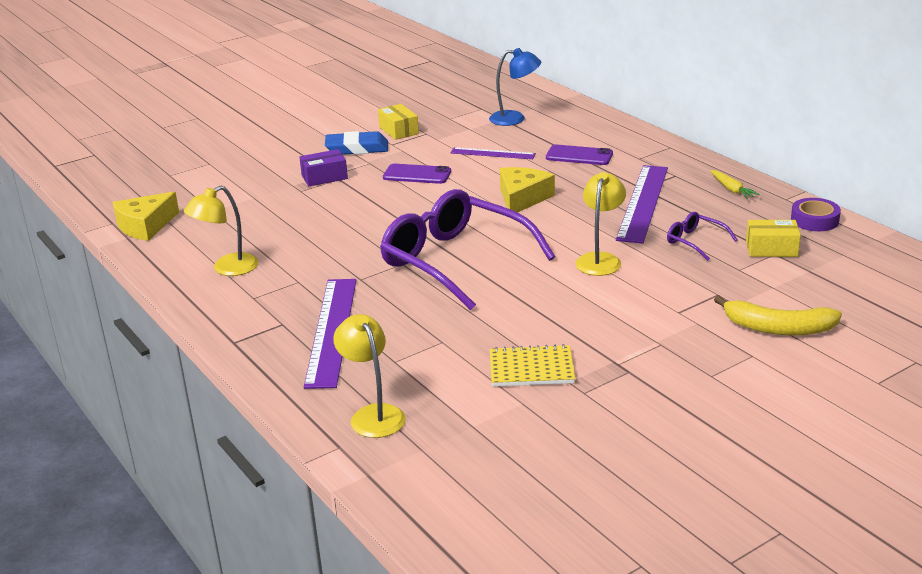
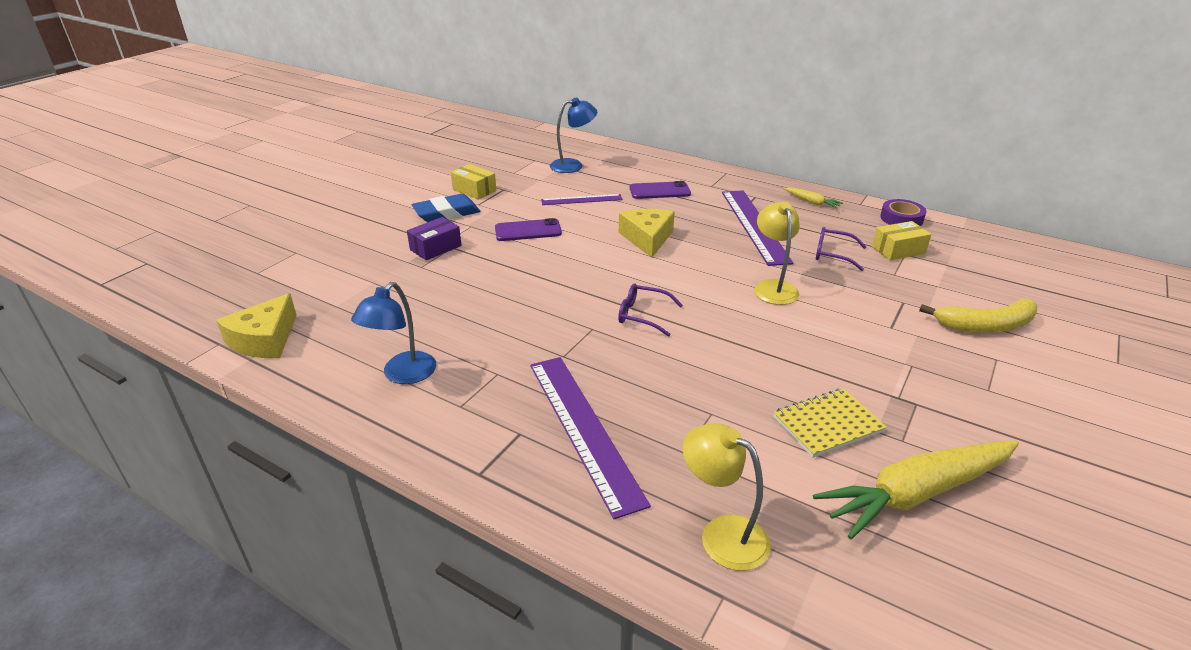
camera: 25 degrees left, 5 degrees up
(227, 269) = (402, 375): yellow lamp -> blue lamp
(455, 261) = (642, 315): purple glasses -> purple glasses, size x0.42
(553, 427) = (917, 493): none -> yellow carrot

